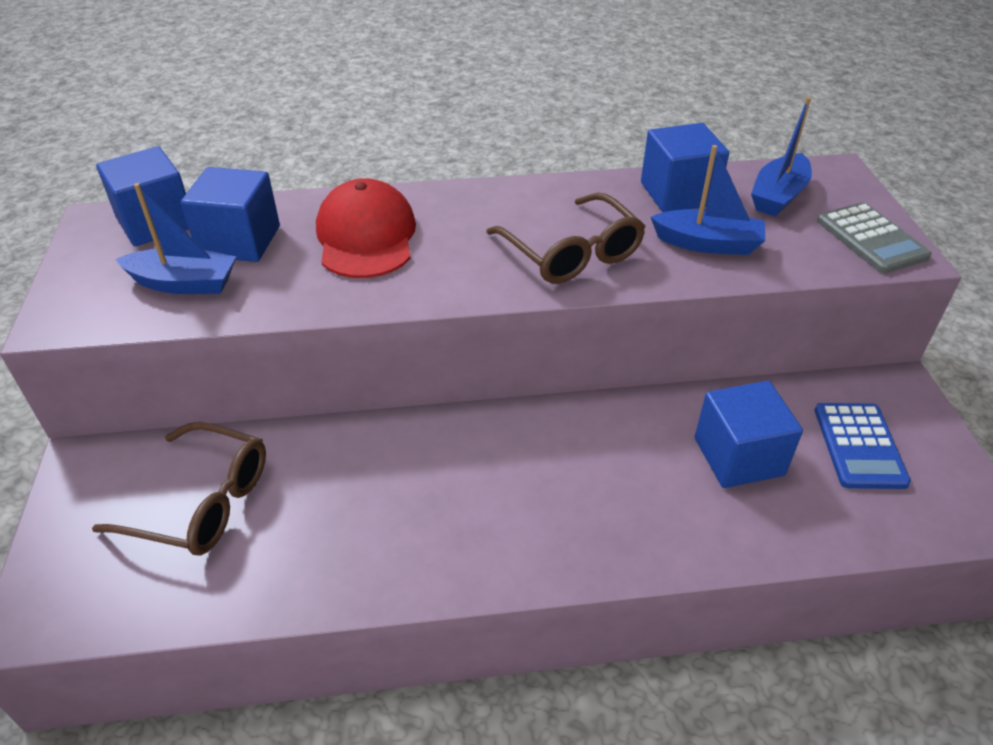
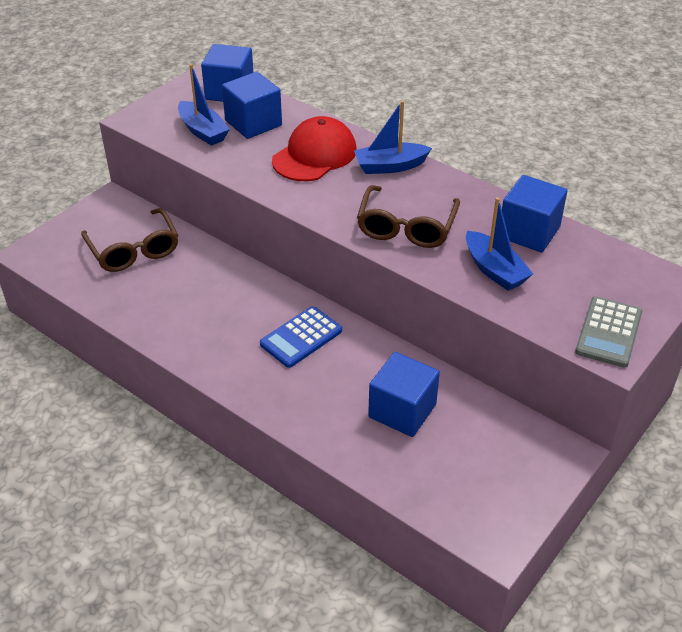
camera: 45 degrees right, 0 degrees up
(778, 196) = (594, 272): blue boat -> blue boat (390, 166)
(859, 446) = (482, 458): blue calculator -> blue calculator (301, 337)

